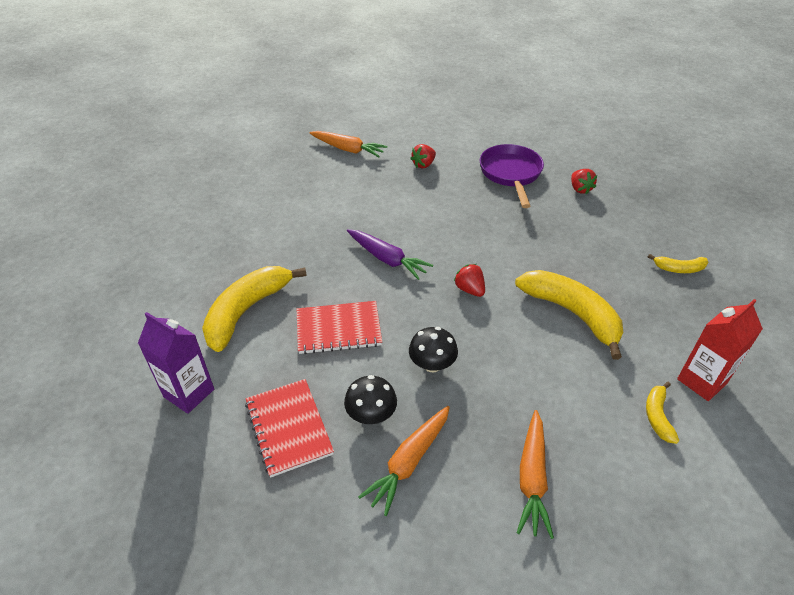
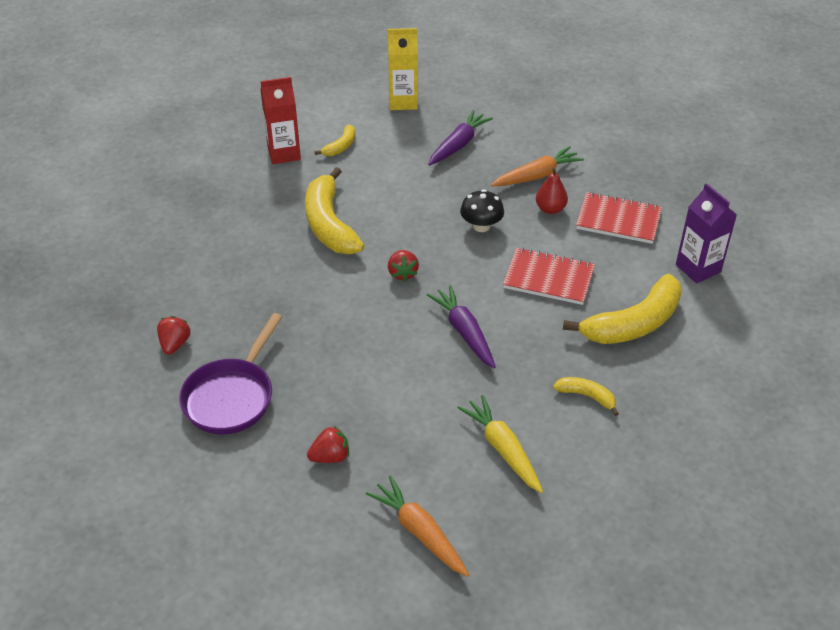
camera: 155 degrees left, 0 degrees up
(289, 428) = (618, 220): red notebook -> red notebook turned 75 degrees counterclockwise
(319, 197) = (503, 449): none -> yellow carrot
(371, 414) = (550, 209): black mushroom -> red pear
(532, 478) = (458, 145): orange carrot -> purple carrot
(664, 537) = (403, 102): none -> yellow carton
(679, 269) = (190, 228): yellow banana -> yellow banana (587, 396)

